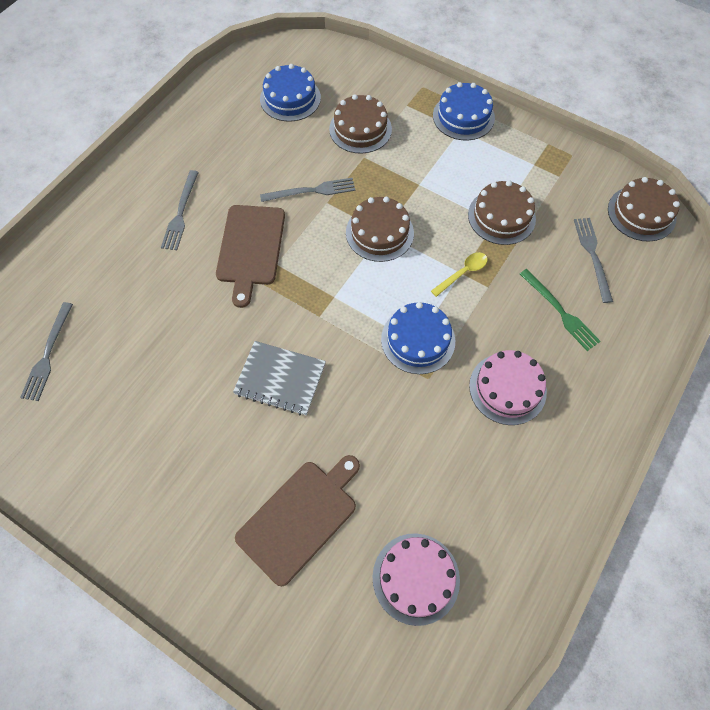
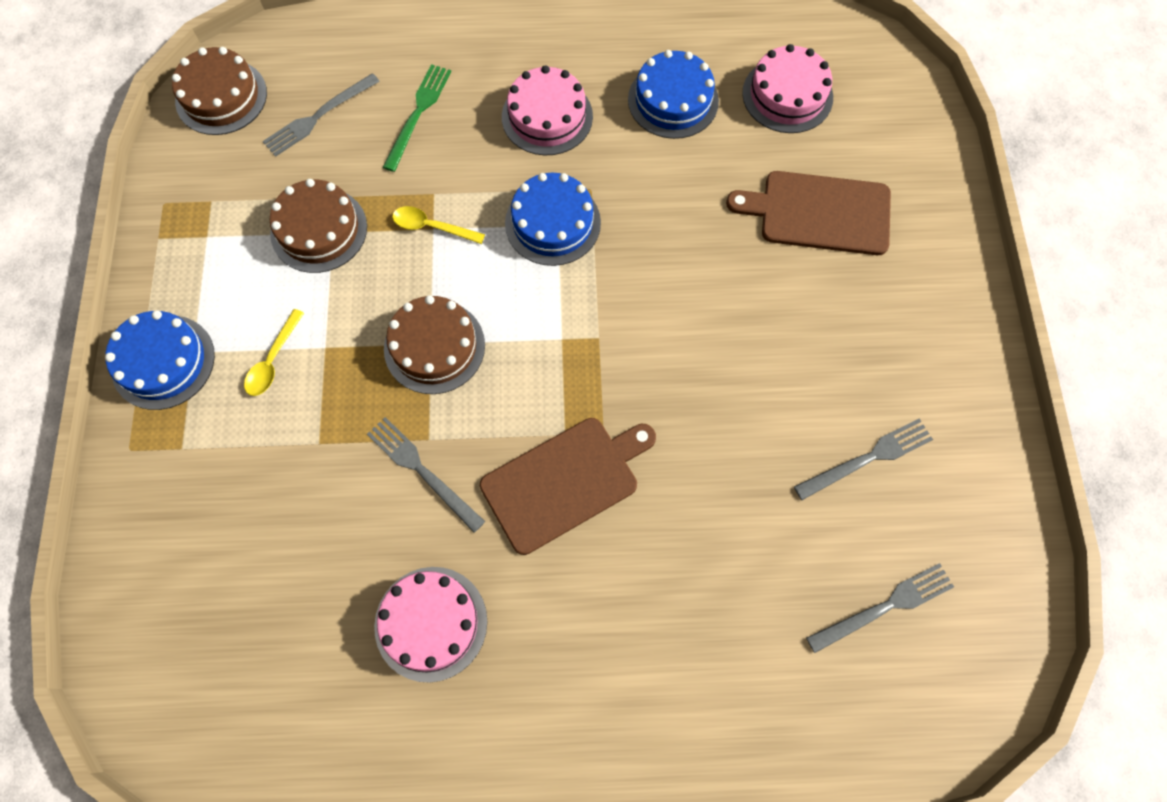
camera: 125 degrees left, 5 degrees up
(181, 213) = (575, 618): grey fork -> grey fork (867, 458)
(233, 157) = (431, 623): none -> pink cake
(280, 379) = (703, 325): grey notebook -> none
(290, 98) = (262, 626): blue cake -> blue cake (673, 100)
(360, 129) = (268, 481): brown cake -> none
(428, 159) = (273, 361): none -> yellow spoon

